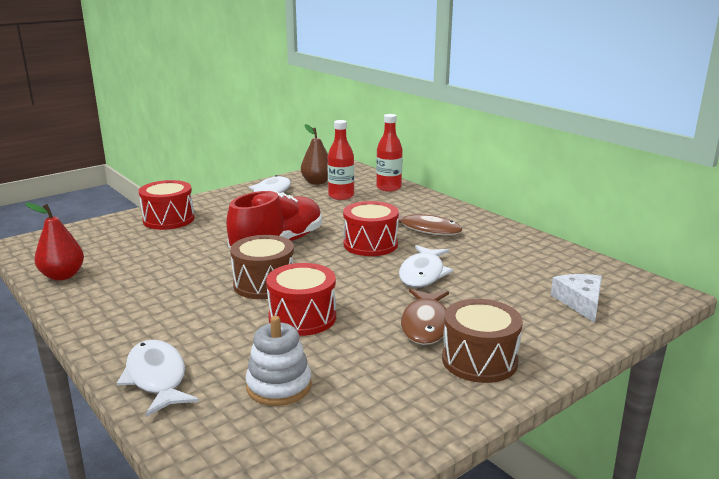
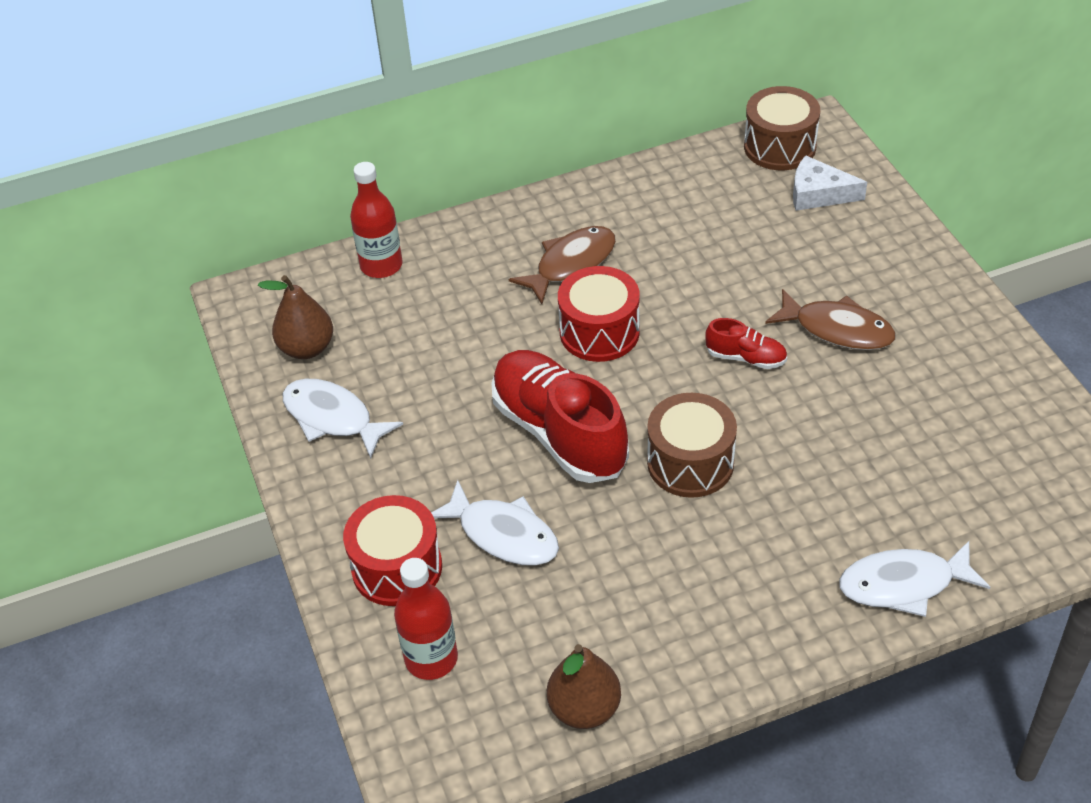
camera: 70 degrees left, 25 degrees up
(62, 276) = (584, 708): red pear -> brown pear
(279, 386) = (939, 475): white stacking toy -> none
(302, 317) = (793, 435): red drum -> none
(341, 196) = (391, 329): red bottle -> red bottle (431, 658)
(373, 292) = (745, 358): none -> red shoe
(423, 274) = (709, 301): white fish -> white fish (503, 534)
(479, 360) = (919, 307): brown drum -> brown drum (779, 147)

